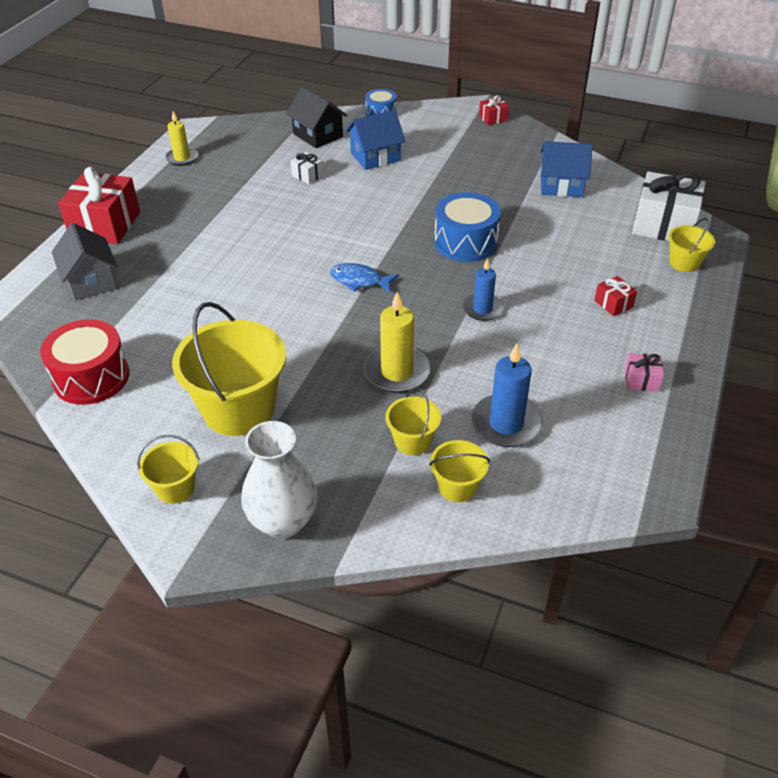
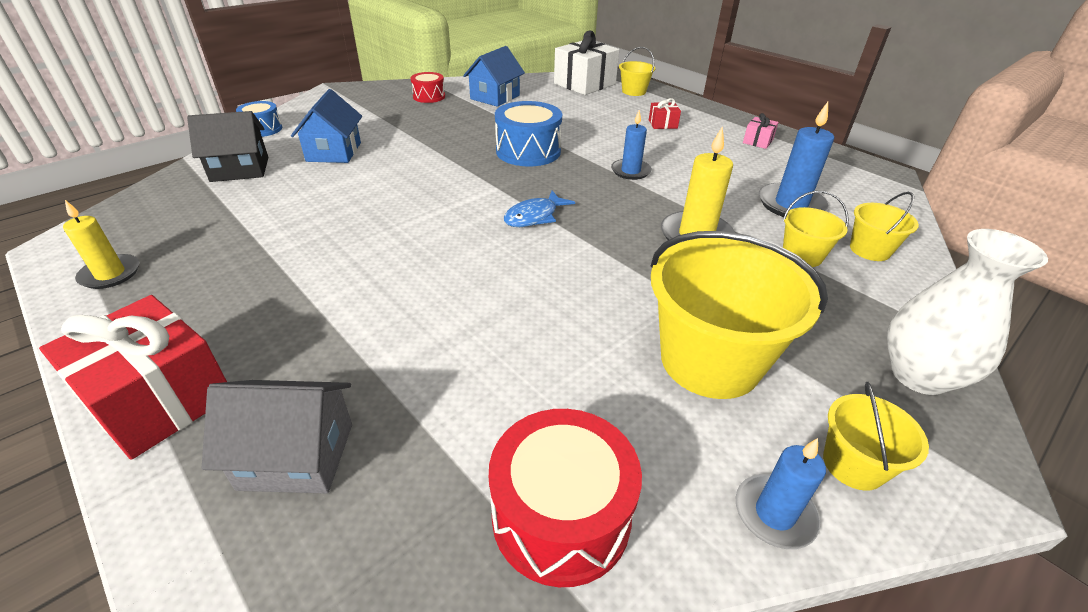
camera: 65 degrees left, 5 degrees down
(123, 456) = (774, 514): none -> blue candle
(308, 175) = (307, 195): white gift -> none
(493, 118) = (361, 91): red gift -> none
(520, 153) = (429, 96): none -> red drum

